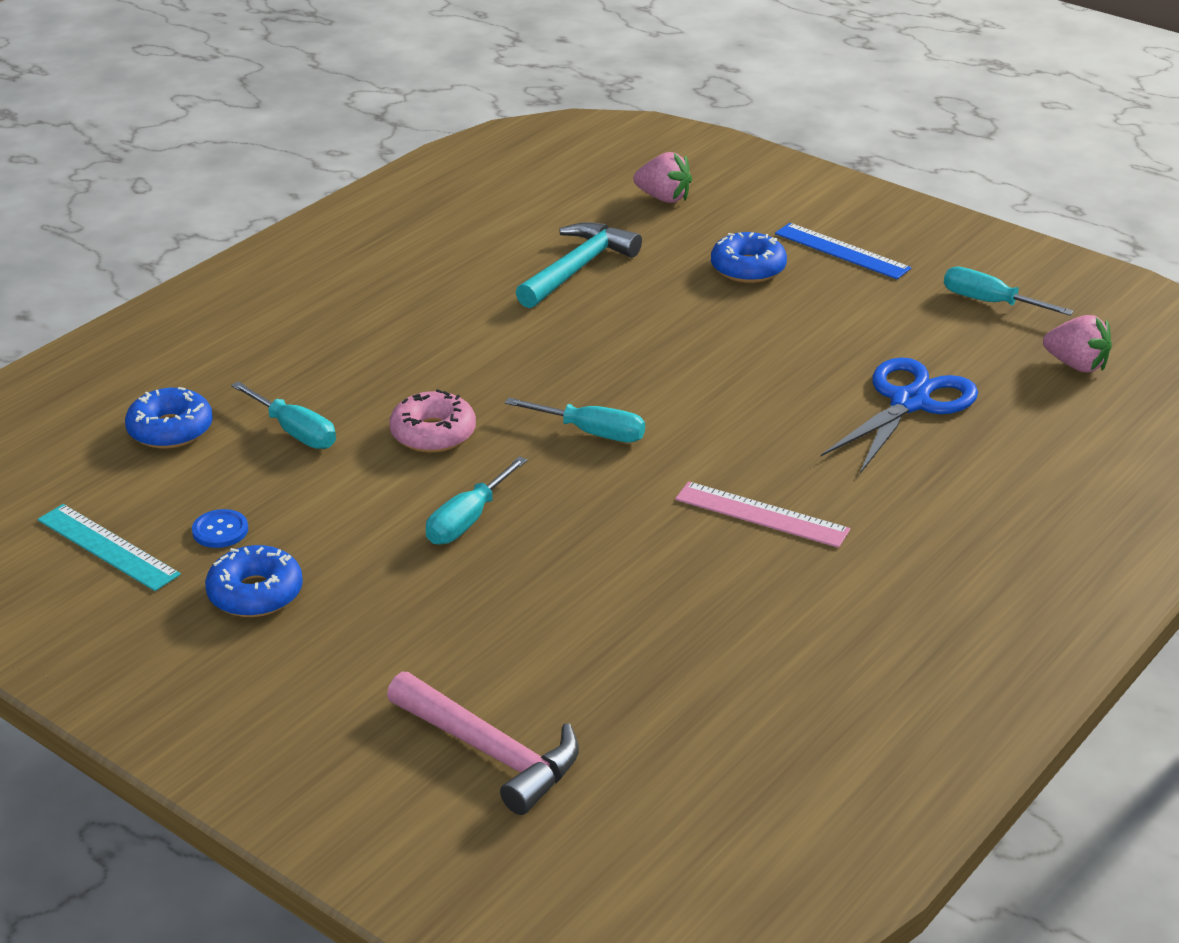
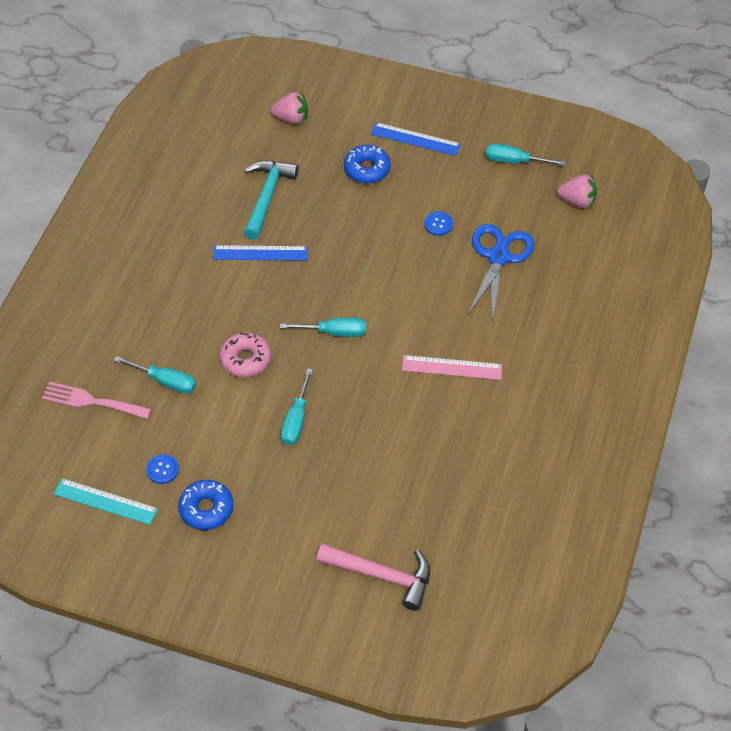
camera: 20 degrees left, 20 degrees up
(170, 430) = (91, 401): blue donut -> pink fork
(530, 324) = (260, 253): none -> blue ruler
(829, 347) = (438, 224): none -> blue button

